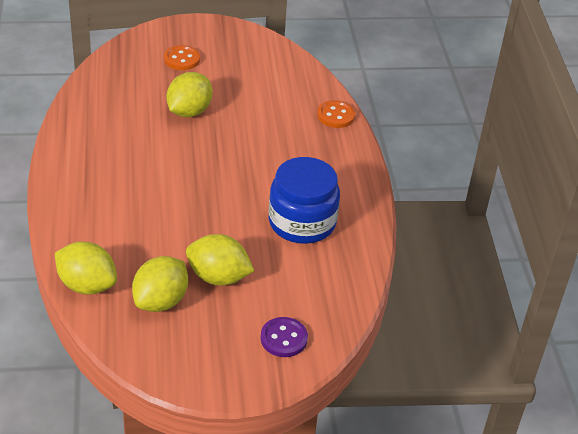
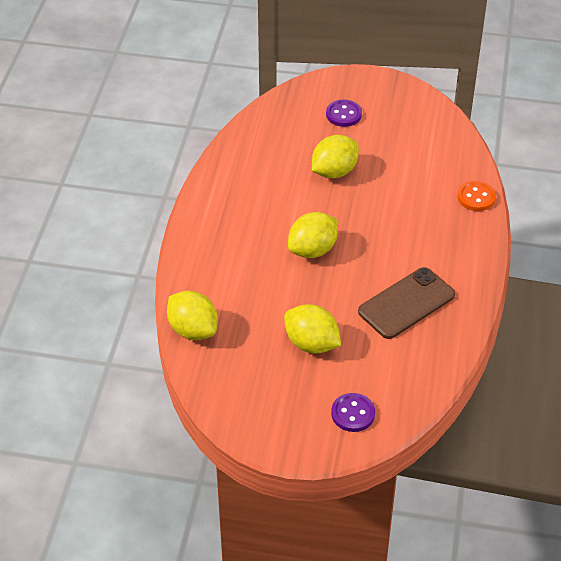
camera: 20 degrees right, 5 degrees up
(161, 301) = (253, 357): yellow lemon -> yellow lemon (313, 250)
(182, 59) = (343, 114): orange button -> purple button
(302, 222) = (406, 303): blue jar -> brown phone

